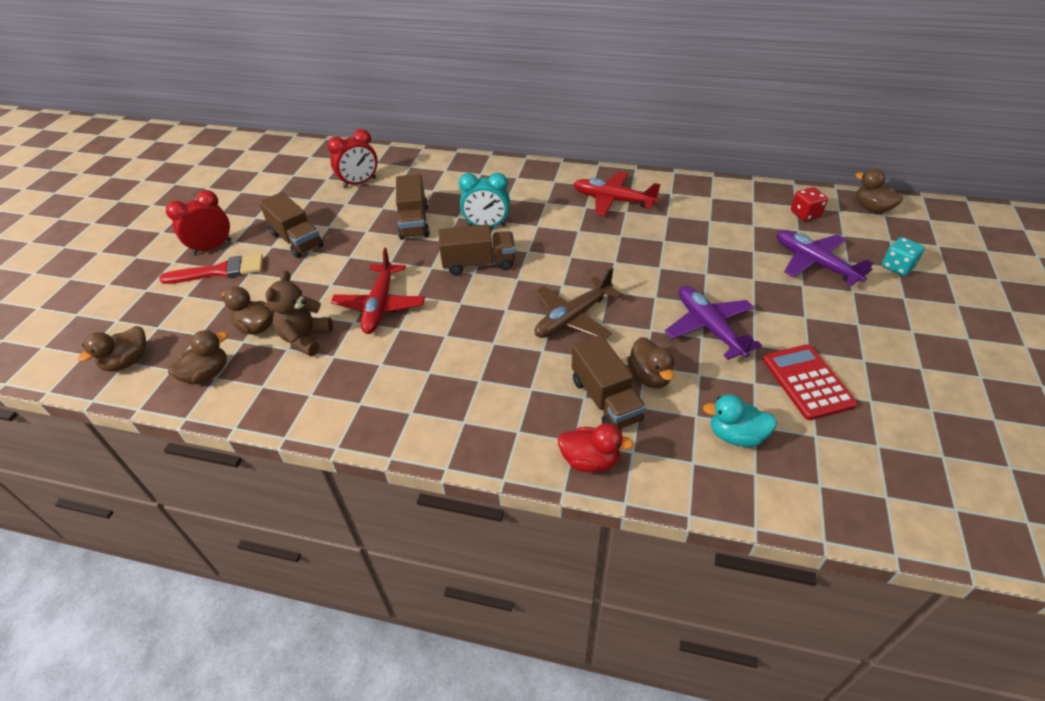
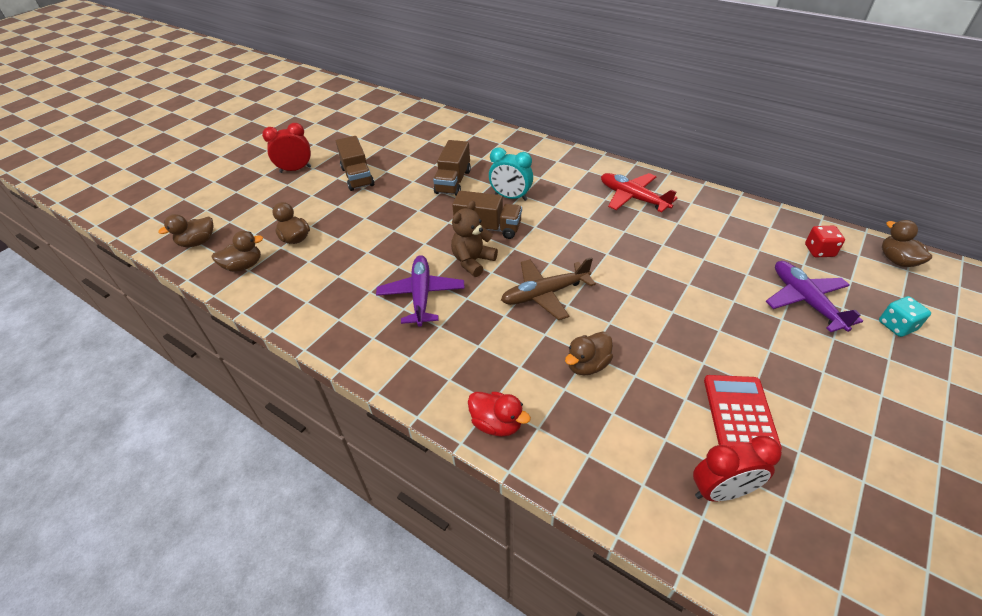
camera: 20 degrees right, 0 degrees up
(220, 271) = (292, 189): red brush -> none
(305, 339) = (325, 257): brown teddy bear -> brown teddy bear (473, 261)
(359, 183) = (427, 141): red clock -> red clock (721, 491)
(380, 305) = (393, 244): red plane -> none
(605, 400) = (537, 374): brown truck -> none
(649, 377) = (587, 365): brown duck -> brown duck turned 45 degrees clockwise
(709, 328) = (666, 335): purple plane -> purple plane (421, 295)
(736, 435) = (641, 443): turquoise duck -> none

